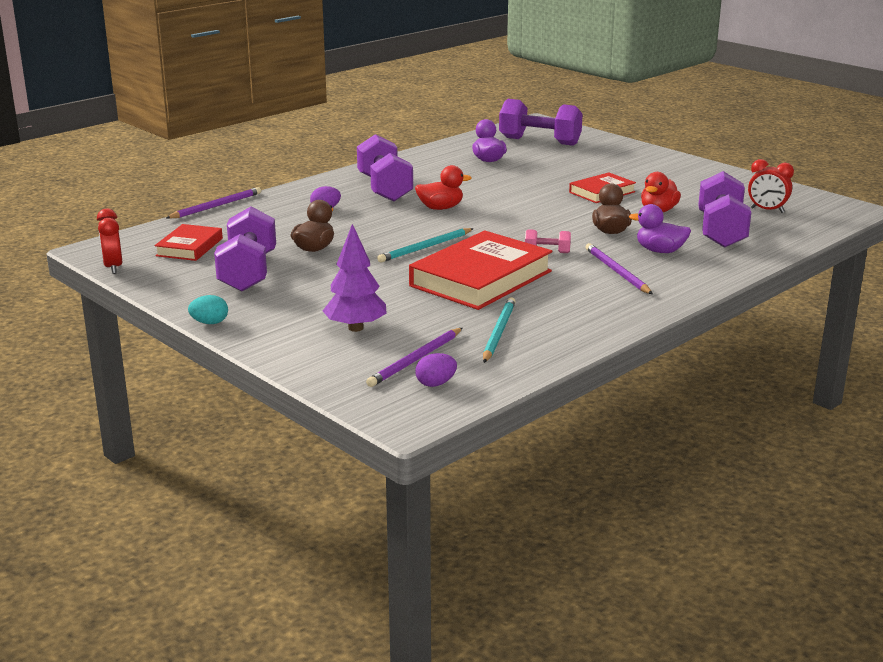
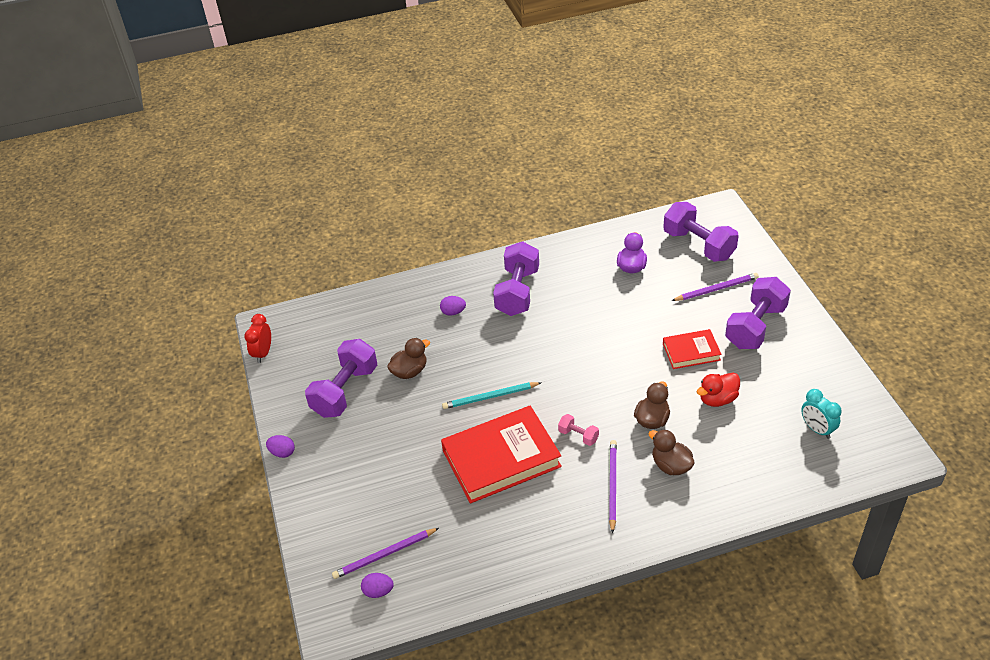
camera: 30 degrees right, 20 degrees up
(189, 247) = (327, 340): red book -> none
(209, 323) = (282, 452): turquoise egg -> purple egg
(216, 206) = (378, 283): purple pencil -> purple pencil (716, 289)
(356, 328) = (371, 496): purple tree -> none
(440, 208) = (541, 338): red duck -> none
(498, 332) = (464, 540): turquoise pencil -> none
(660, 251) = (671, 465): purple duck -> brown duck
(721, 231) = (747, 452): purple dumbbell -> purple dumbbell (755, 326)
(767, 210) = (817, 429): red clock -> turquoise clock

